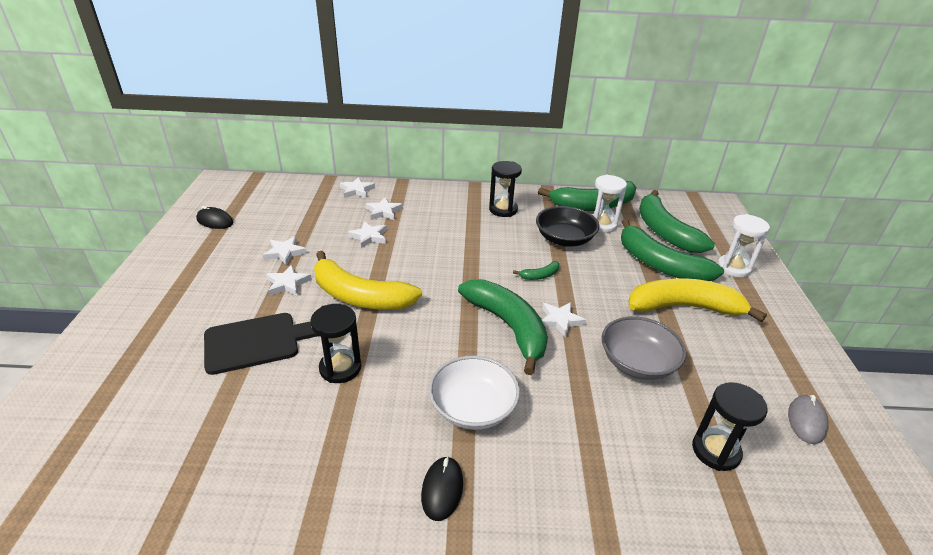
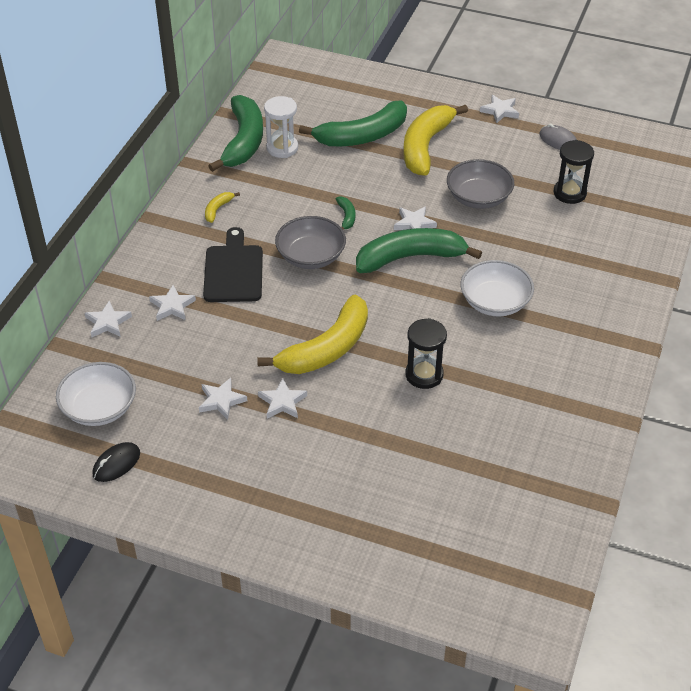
camera: 70 degrees left, 10 degrees up
(257, 342) = (368, 430): black cutting board -> black cutting board (233, 271)
(270, 204) = (99, 408): none -> white bowl
(369, 237) = (221, 326): white star -> white star (500, 111)
(442, 489) = (563, 335): black mouse -> none
(475, 265) = (311, 256): none -> grey bowl
(503, 210) = (217, 209): black hourglass -> yellow banana
(564, 239) = (295, 182): black bowl -> none
(664, 231) = (313, 112): green banana -> none
(733, 268) = (386, 95): white hourglass -> none

